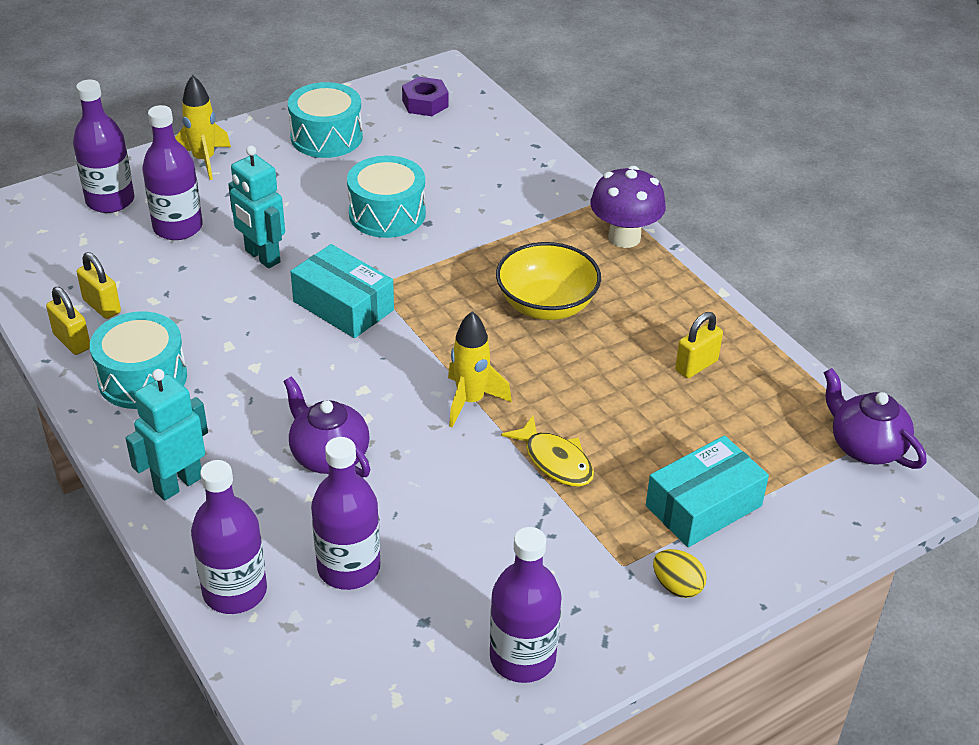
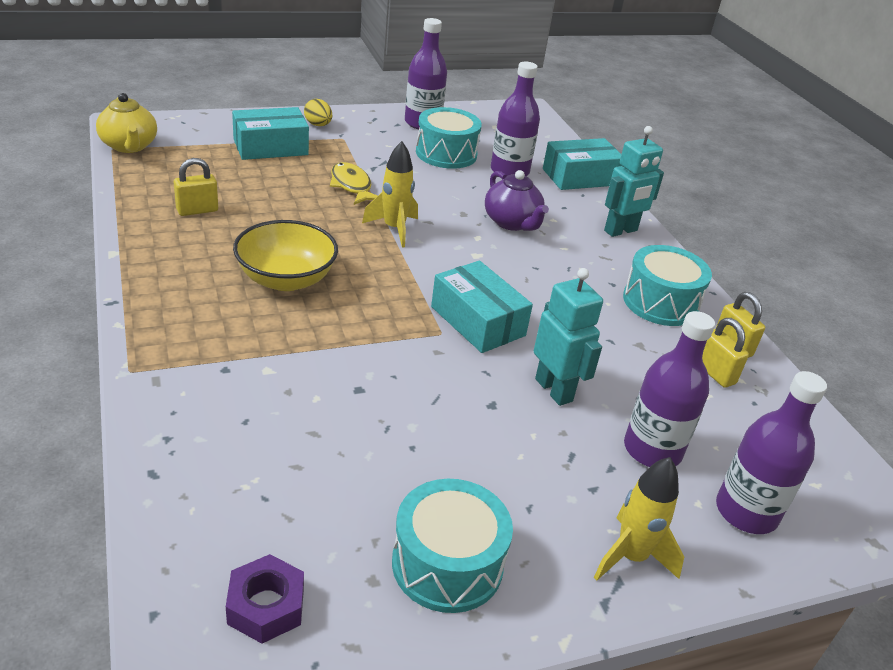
camera: 170 degrees left, 5 degrees down
(235, 591) = (580, 177): purple bottle -> turquoise box
(387, 214) = (402, 411): turquoise drum -> turquoise drum (446, 153)
(624, 237) = (155, 322): purple mushroom -> none
(865, 446) = (129, 146): purple teapot -> yellow teapot

